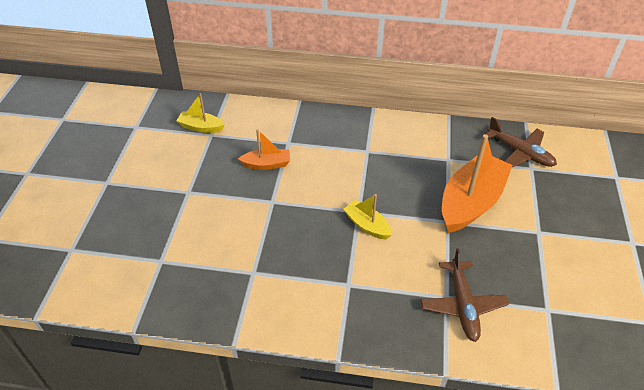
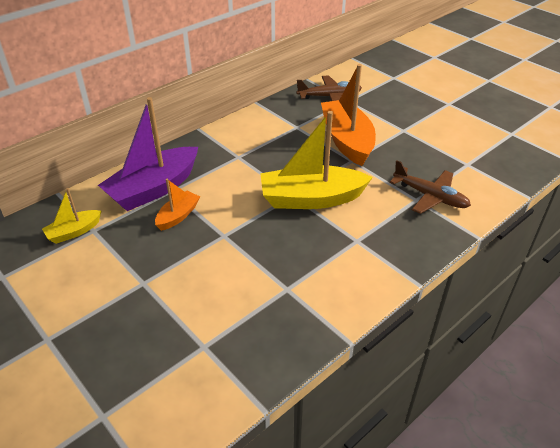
camera: 50 degrees left, 5 degrees down
(280, 133) = (153, 189): none -> purple boat
(367, 225) = (311, 199): yellow boat -> yellow boat, size x2.00

